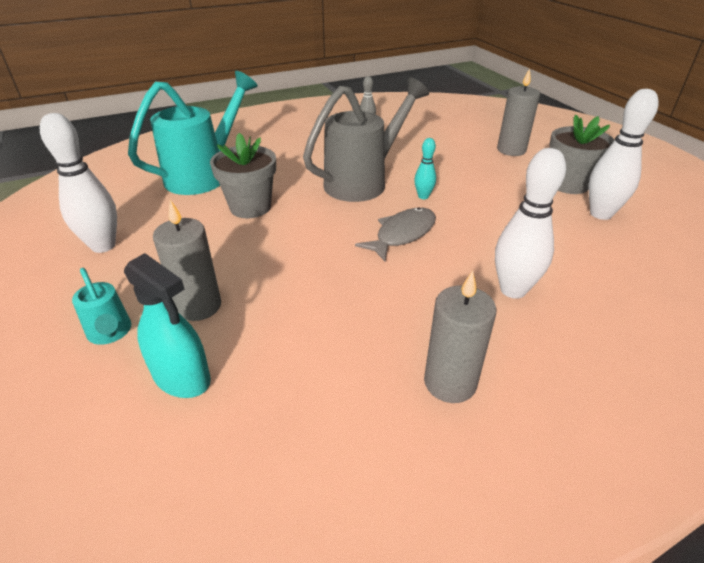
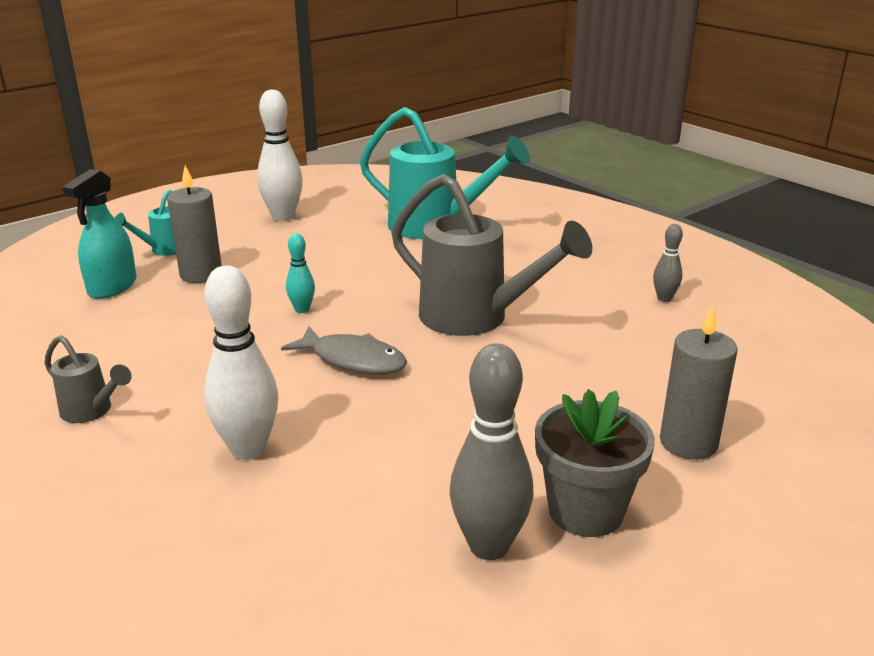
camera: 75 degrees right, 10 degrees down
(250, 207) = (377, 263): grey flower pot -> none
(423, 196) = (459, 366): turquoise bowling pin -> turquoise bowling pin (302, 309)
(450, 382) = (92, 411): grey candle -> grey watering can
(600, 214) = (489, 546): white bowling pin -> grey bowling pin

